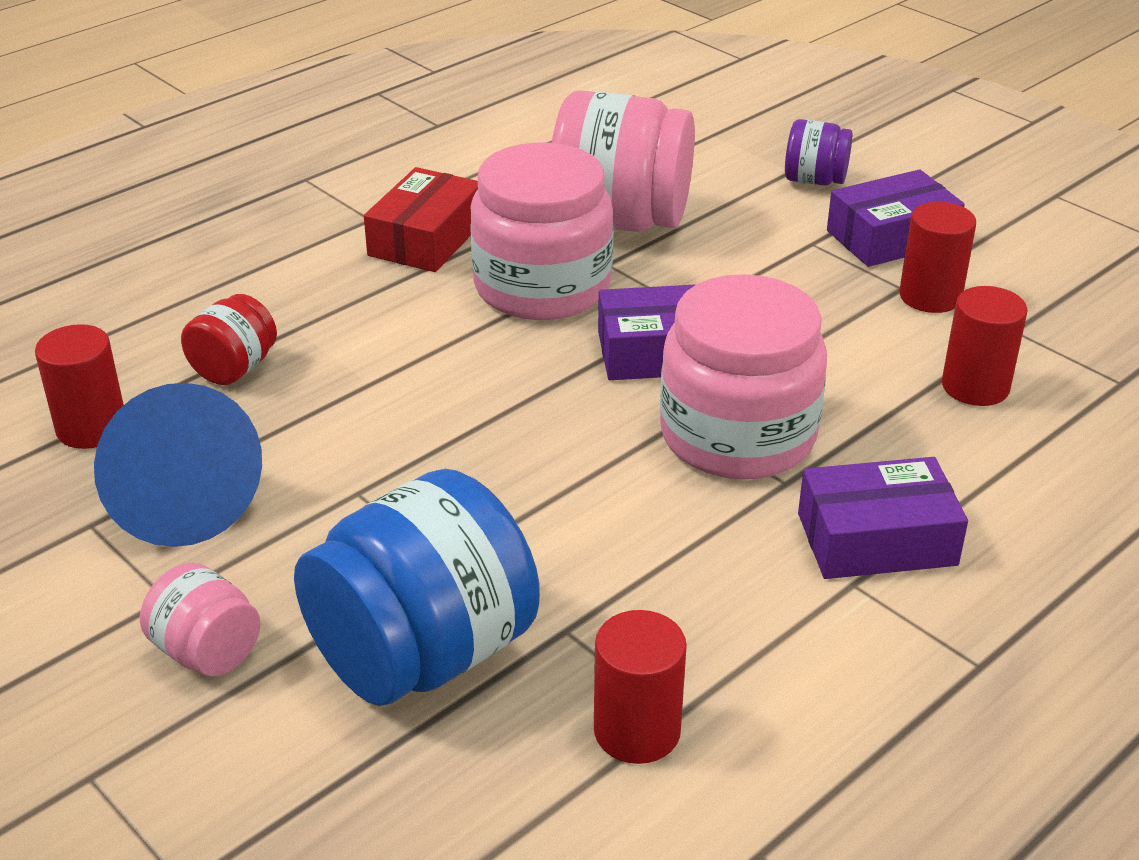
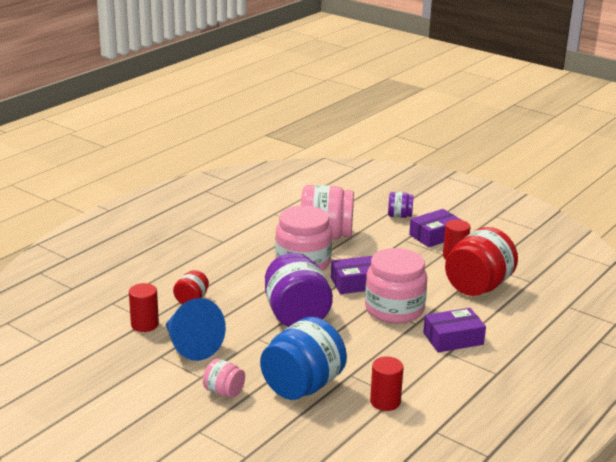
camera: 10 degrees left, 10 degrees down
(426, 238) = (249, 248): red box -> none
(478, 433) = (296, 315): none -> purple jar
(975, 387) = (478, 287): red cylinder -> red jar

